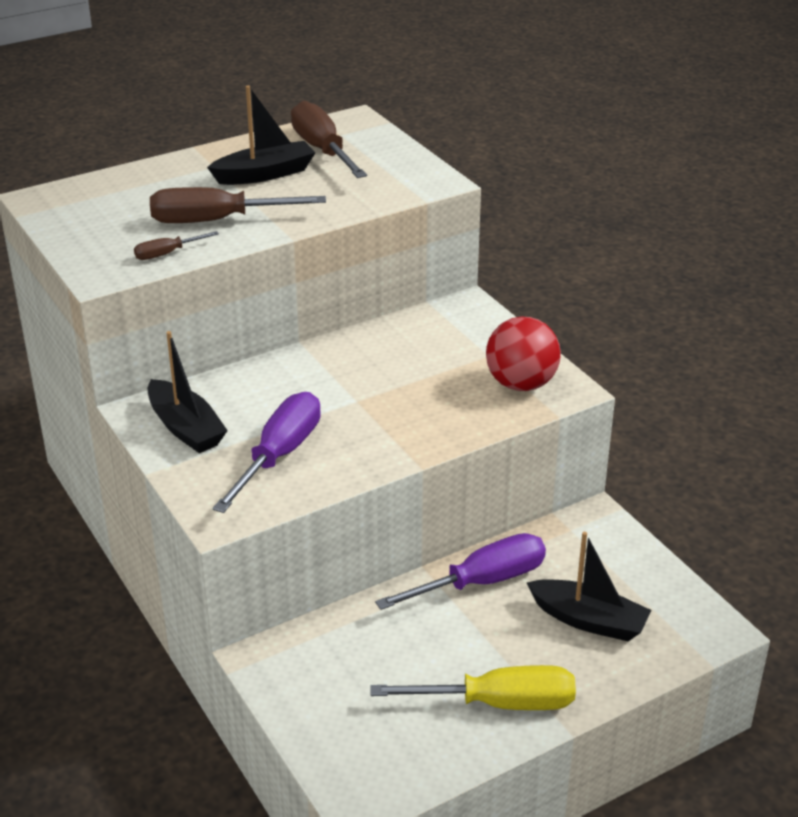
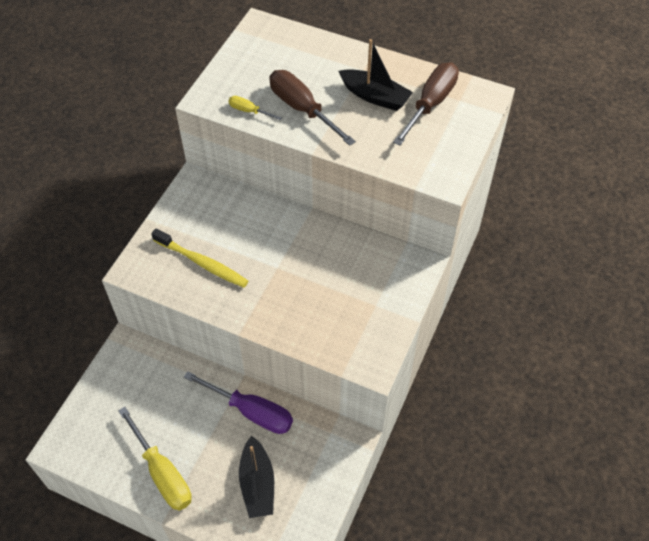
camera: 55 degrees right, 20 degrees up
(166, 254) = (248, 111): brown screwdriver -> yellow screwdriver
(185, 428) = (194, 209): black boat -> none
(280, 454) = (202, 263): purple screwdriver -> yellow toothbrush
(521, 384) = (358, 338): red ball -> none

